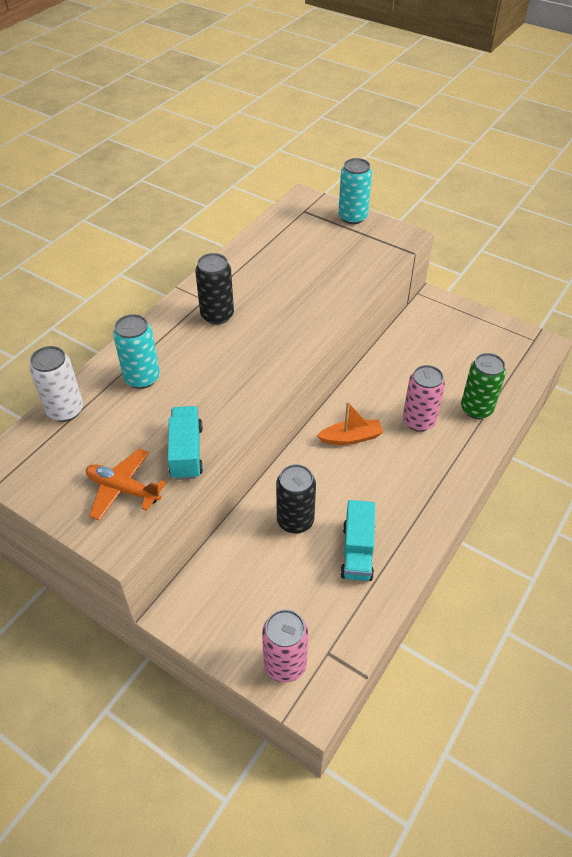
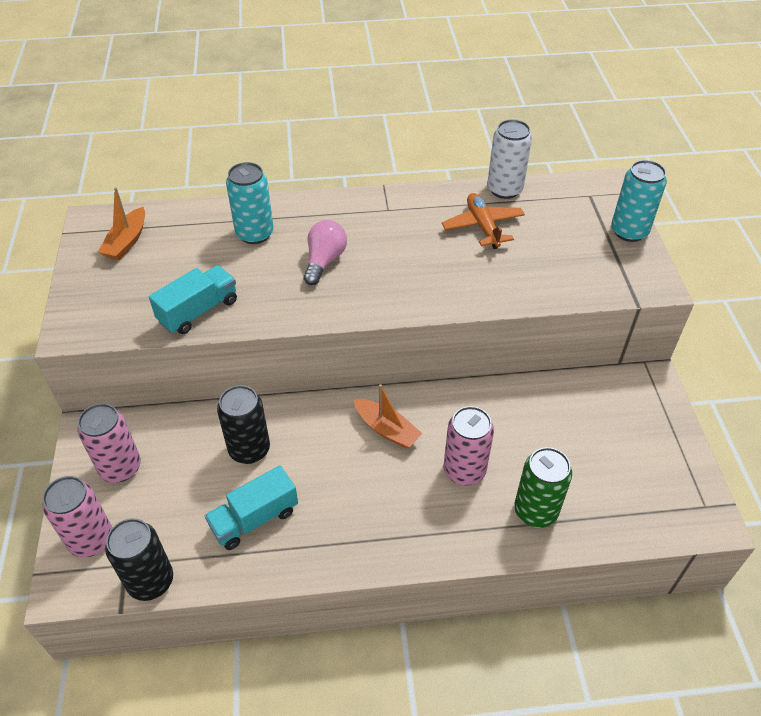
camera: 50 degrees right, 0 degrees up
(54, 456) = (127, 242): none -> orange boat
(65, 410) = (178, 217): white can -> white can (504, 189)
(123, 489) = (126, 300): orange plane -> orange plane (483, 226)
(216, 358) = (324, 261): none -> pink light bulb
(217, 315) = (377, 229): black can -> black can (150, 581)
(234, 610) = (120, 467): none -> pink can

